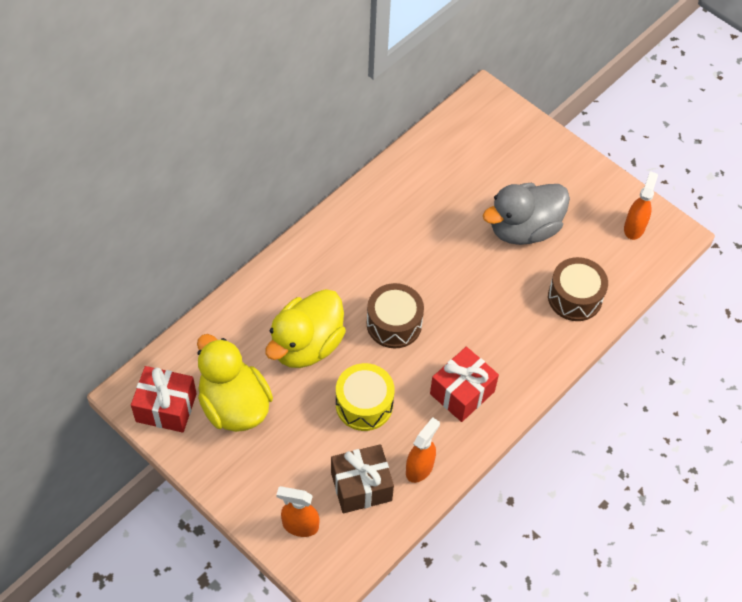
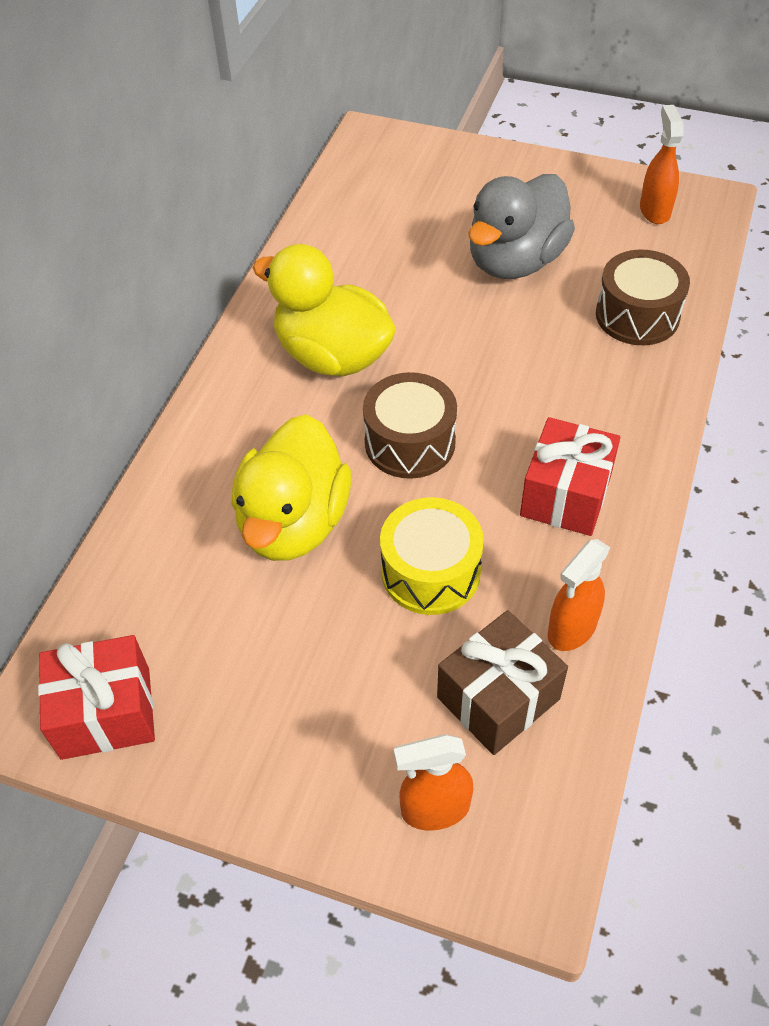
camera: 20 degrees left, 5 degrees down
(234, 405) = (222, 660): yellow duck -> yellow duck (332, 356)
(419, 468) = (571, 629): orange spray bottle -> orange spray bottle turned 150 degrees counterclockwise

